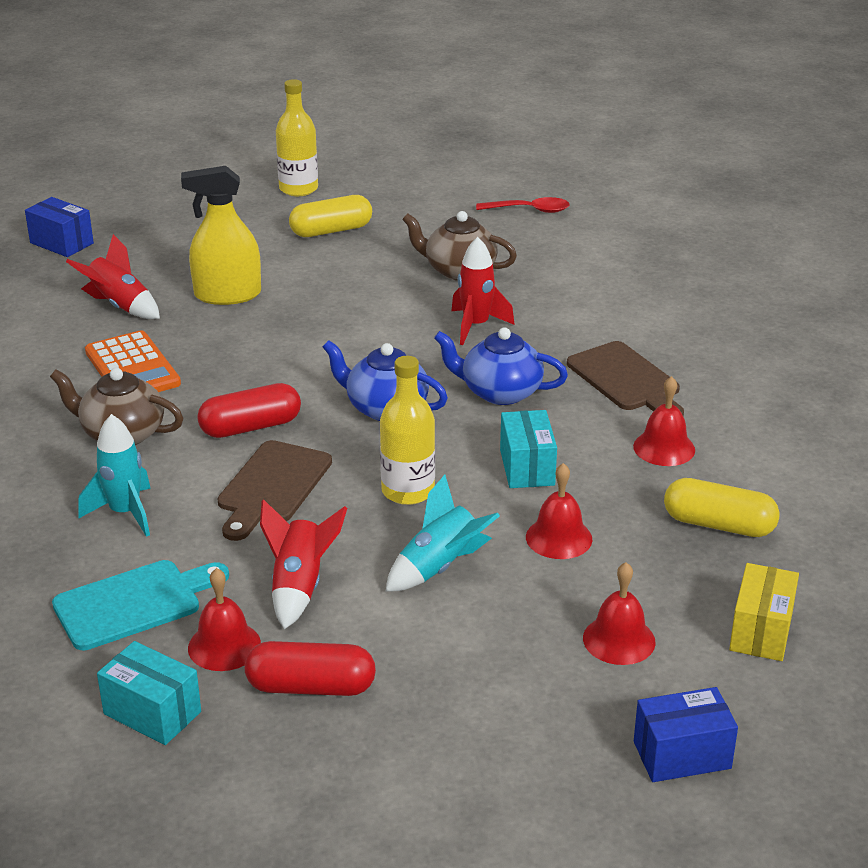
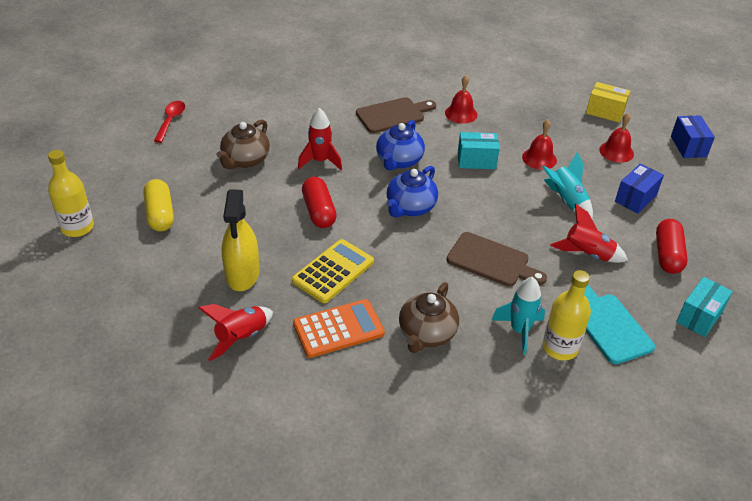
camera: 85 degrees left, 10 degrees up
(61, 243) = (110, 381): blue box -> blue box (635, 198)
(224, 646) = (641, 287): red bell -> none
(238, 356) = (333, 271): none -> yellow calculator
(250, 427) = (425, 268): red capsule -> red capsule (319, 211)
(408, 491) = (497, 206): yellow bottle -> yellow bottle (560, 347)
(718, 525) = (527, 109): yellow capsule -> none

